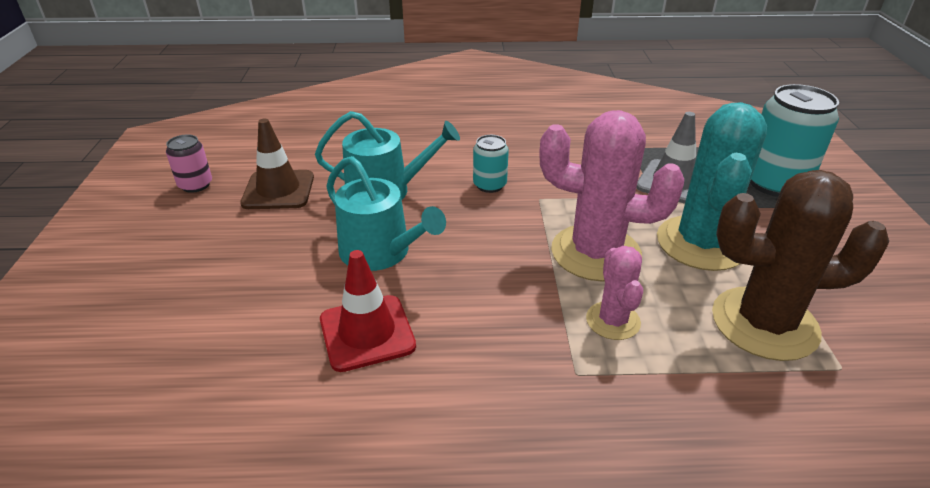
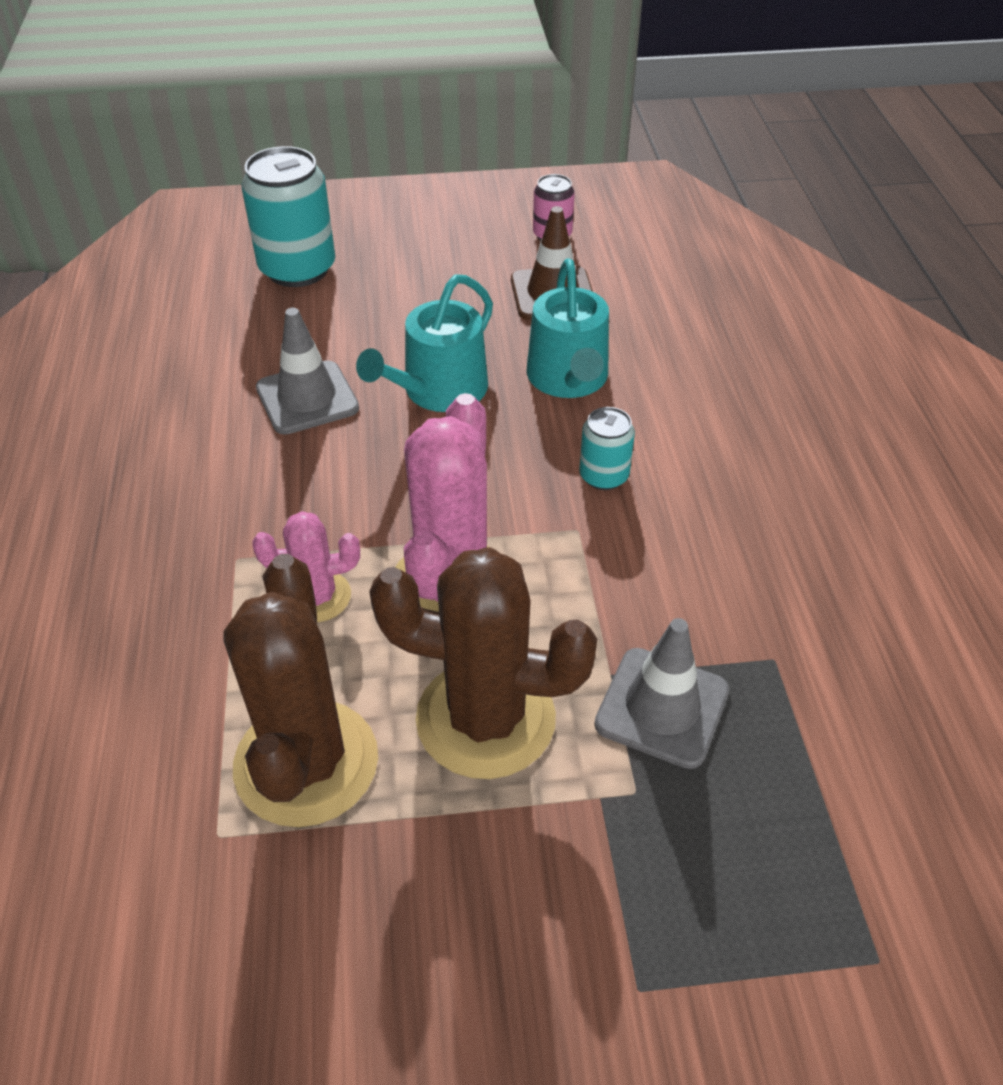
camera: 85 degrees right, 10 degrees up
(367, 333) = (307, 398): red traffic cone -> grey traffic cone
(701, 243) = (485, 719): turquoise cactus -> brown cactus
(775, 183) = (698, 882): turquoise can -> turquoise can (297, 269)

